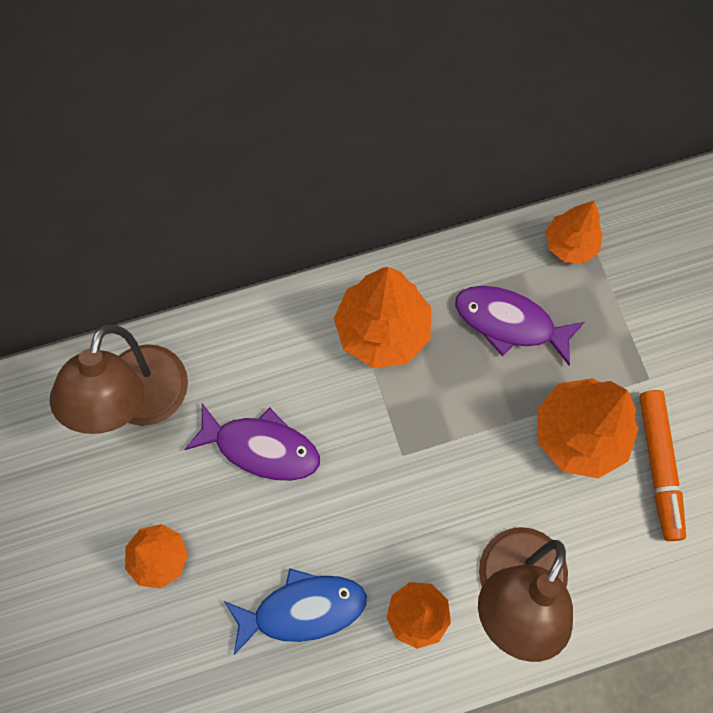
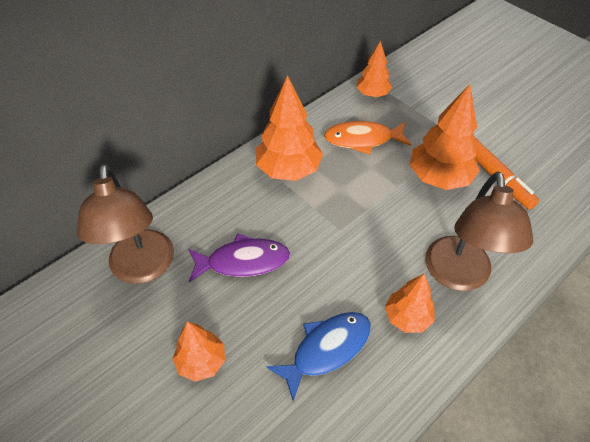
camera: 25 degrees left, 20 degrees down
(509, 322) = (362, 139): purple fish -> orange fish

